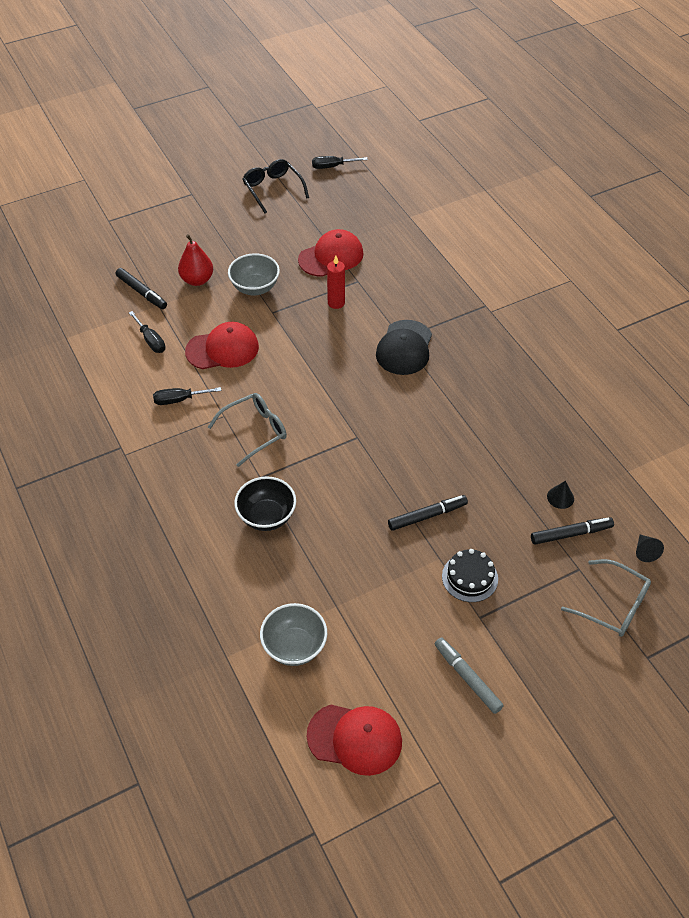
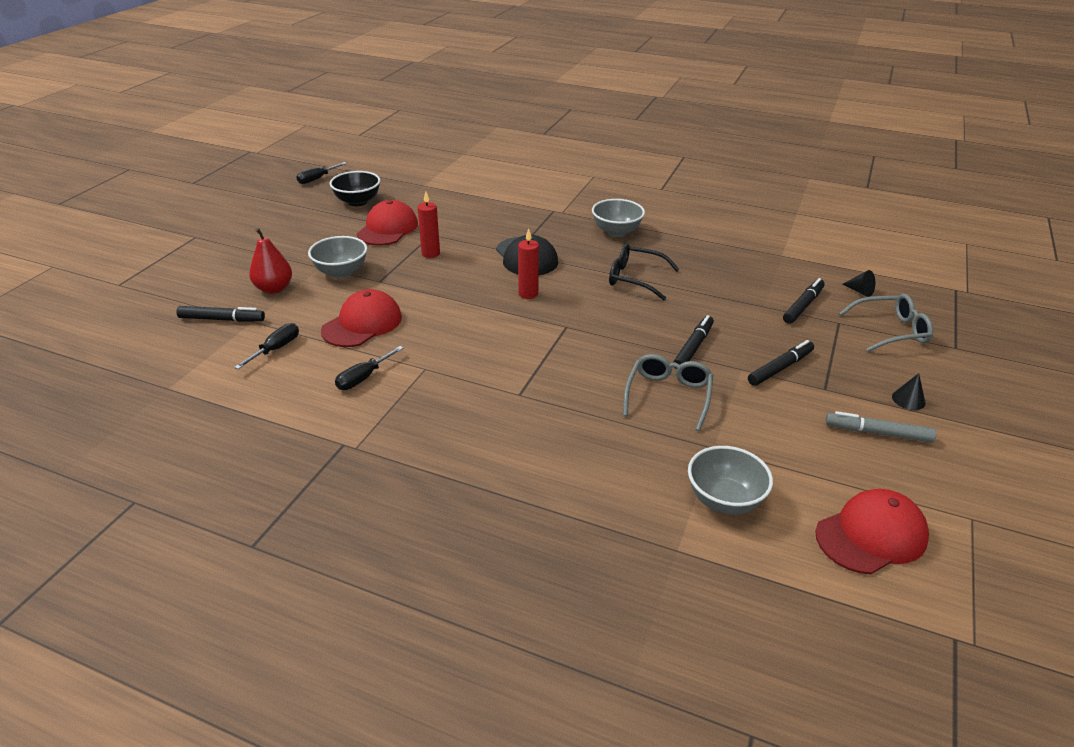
camera: 40 degrees left, 15 degrees down
(151, 340) = (276, 349): black screwdriver -> black screwdriver turned 75 degrees counterclockwise
(255, 431) = (470, 365): grey glasses -> grey glasses (668, 395)
(266, 516) = (564, 419): black bowl -> black bowl (357, 202)
(273, 189) = (277, 208): black glasses -> black glasses (635, 278)
(364, 388) = (528, 294): none -> red candle
(469, 577) = (780, 368): black cake -> black marker
(511, 360) = (616, 231): none -> grey bowl
(560, 497) = (764, 289): black cone -> black cone (908, 399)

